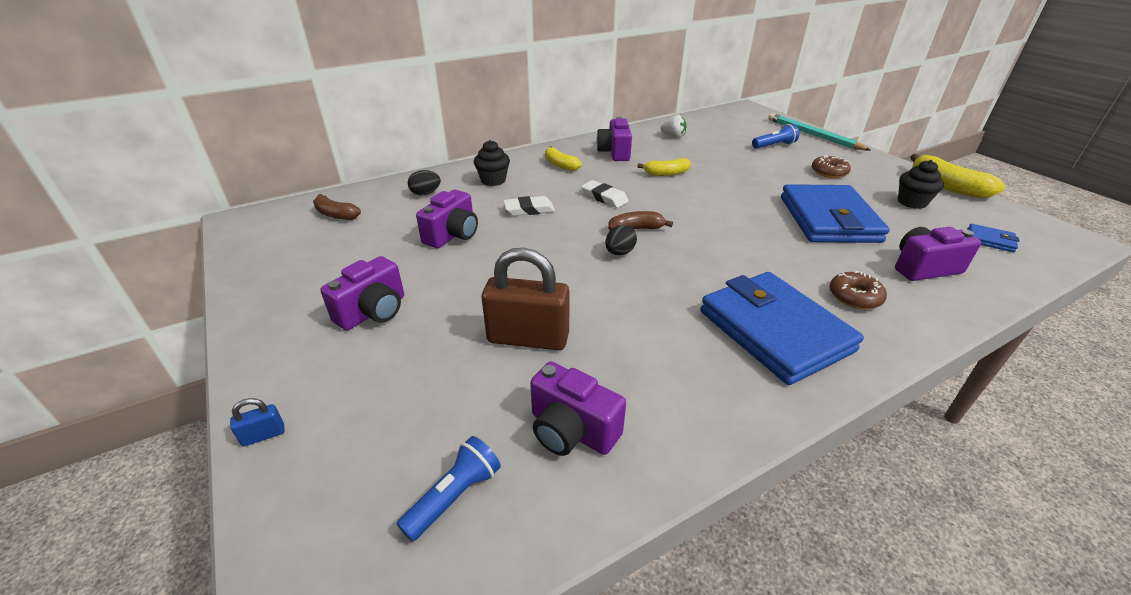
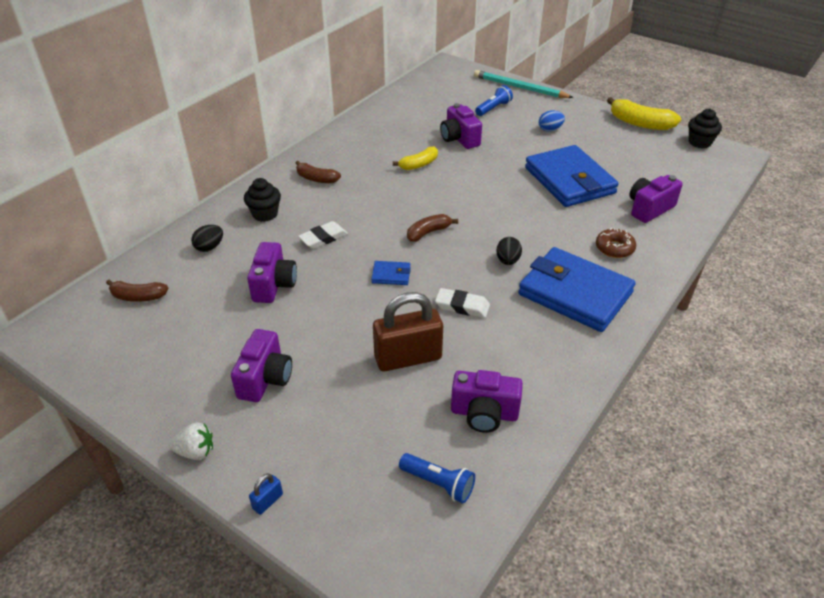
camera: 25 degrees left, 5 degrees up
(455, 496) = (438, 483): blue flashlight -> blue flashlight turned 105 degrees clockwise
(560, 165) = (316, 179): yellow banana -> brown banana
(604, 197) = (381, 206): white eraser -> white eraser (462, 306)
(614, 152) = (358, 151): purple camera -> purple camera (459, 139)
(619, 252) = (429, 260): black egg -> black egg (507, 261)
(673, 136) = (400, 117): white strawberry -> white strawberry (196, 452)
(829, 172) = (550, 129): brown donut -> blue egg
(912, 202) = (621, 147): black cupcake -> black cupcake (699, 142)
(990, 240) = (683, 170): blue wallet -> blue wallet (391, 275)

